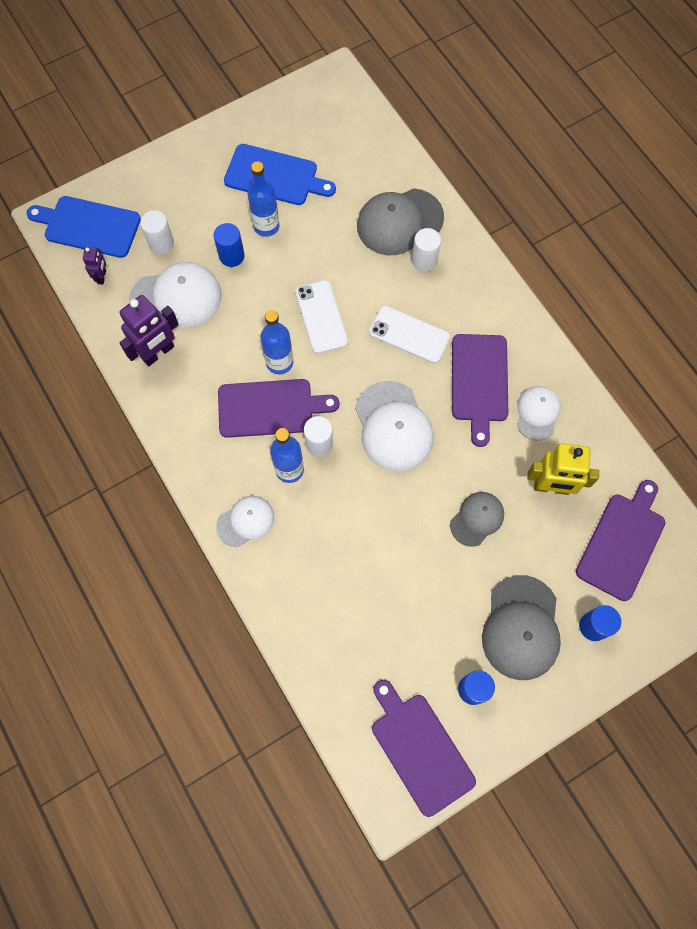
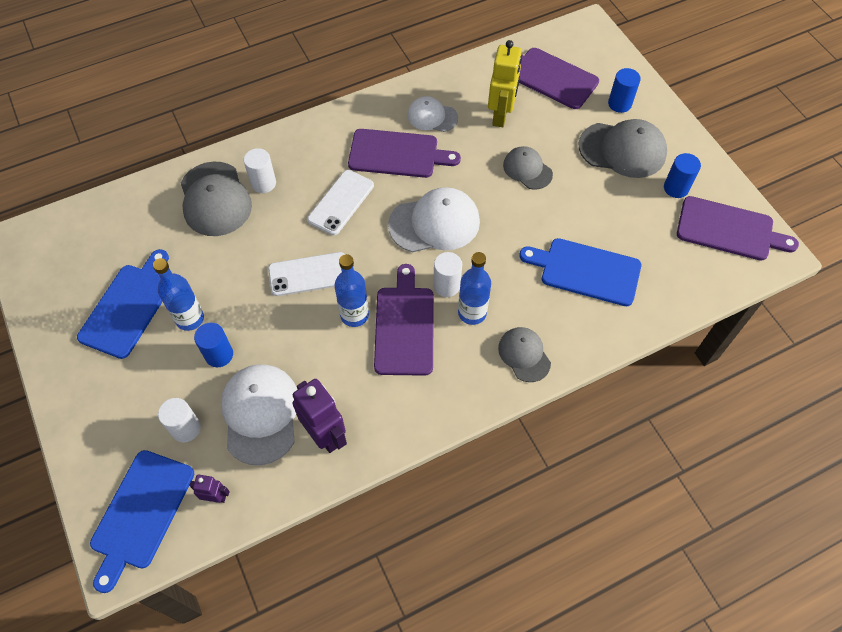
camera: 85 degrees left, 10 degrees down
(245, 521) = (524, 355): white cap -> grey cap
(348, 583) = (586, 271): none -> blue cutting board
(420, 749) = (729, 230): purple cutting board -> purple cutting board turned 135 degrees counterclockwise

